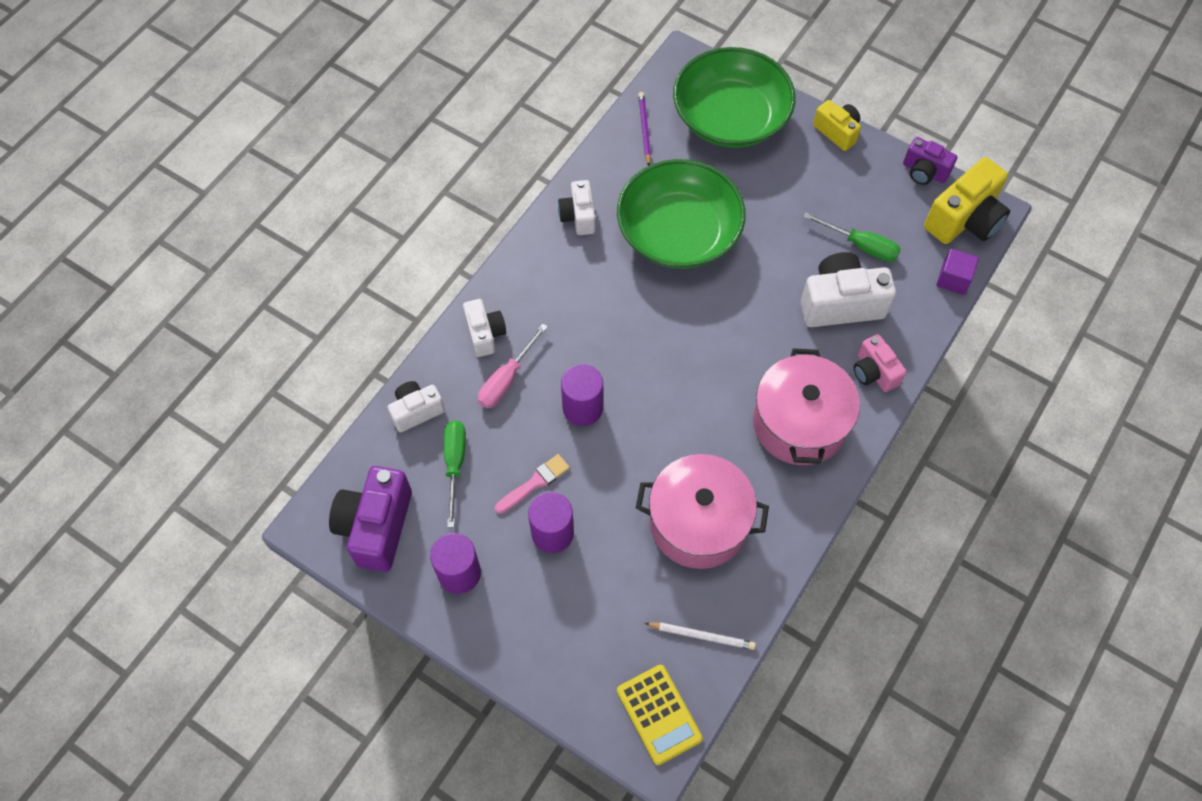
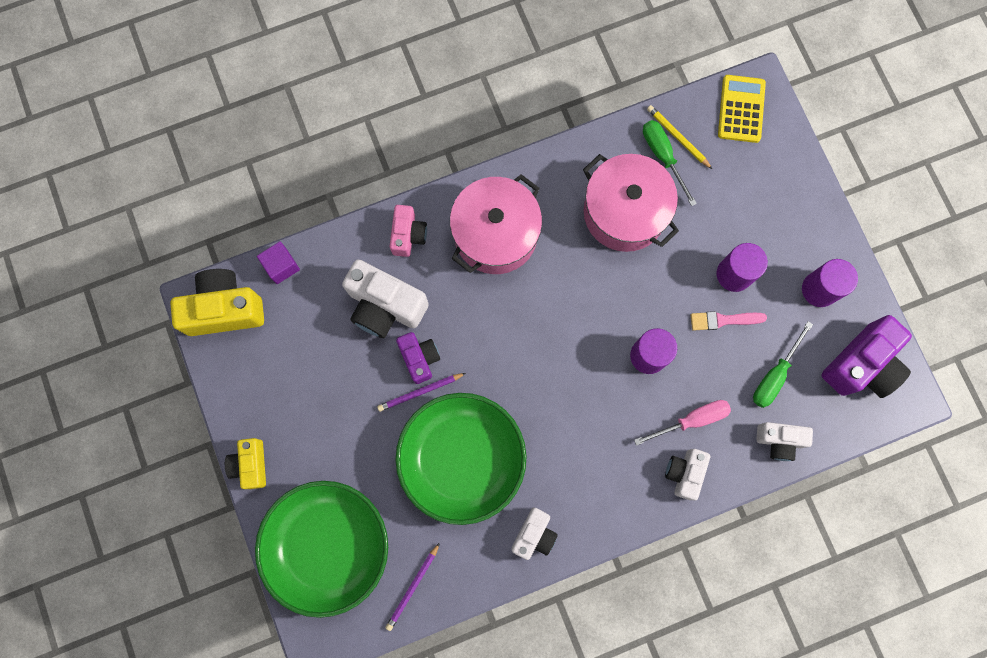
camera: 145 degrees left, 15 degrees up
(701, 636) = (678, 137): white pencil -> yellow pencil
(754, 258) = (420, 392): none -> purple pencil
(861, 245) = (326, 344): green screwdriver -> green screwdriver (663, 156)
(924, 172) = (215, 374): purple camera -> purple camera (419, 358)

